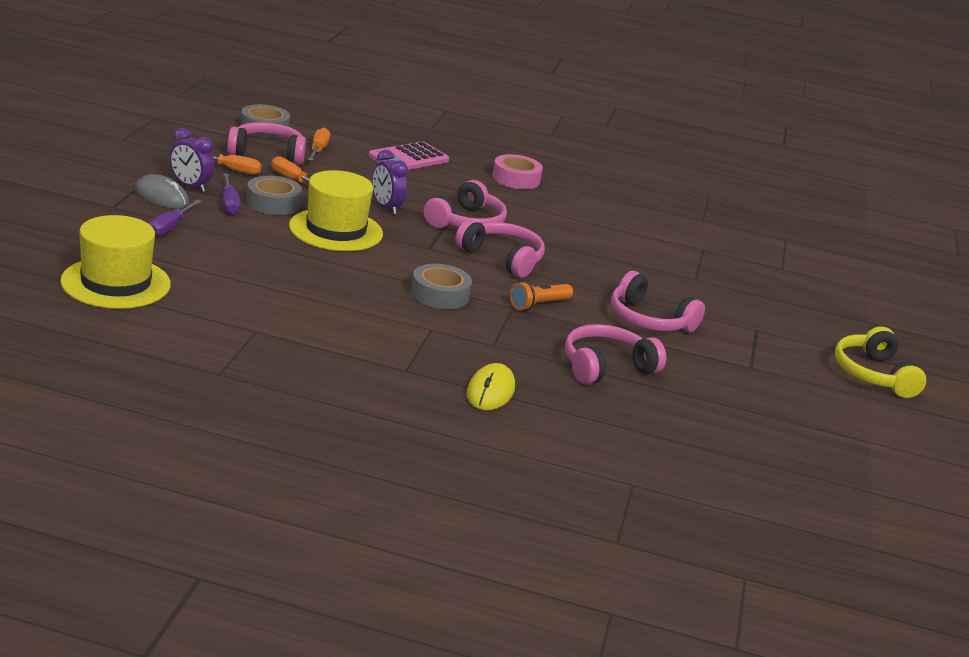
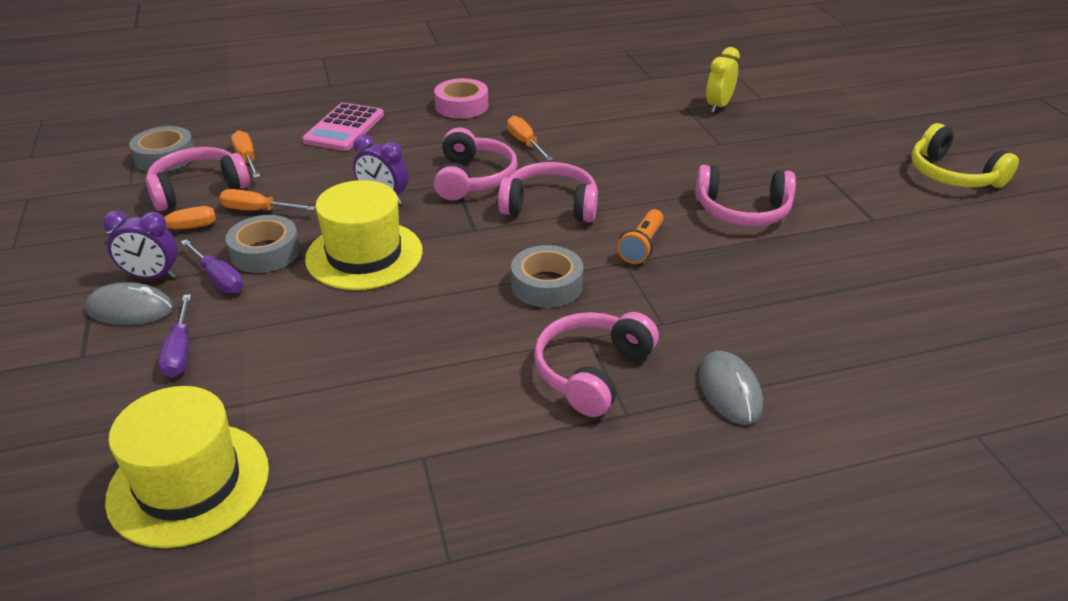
camera: 25 degrees left, 10 degrees up
(490, 391) = (729, 391): yellow mouse -> grey mouse
(534, 218) = (525, 143): none -> orange screwdriver
(606, 367) = (779, 290): pink headphones -> pink headphones (592, 372)
(733, 258) = (718, 106): none -> yellow clock

